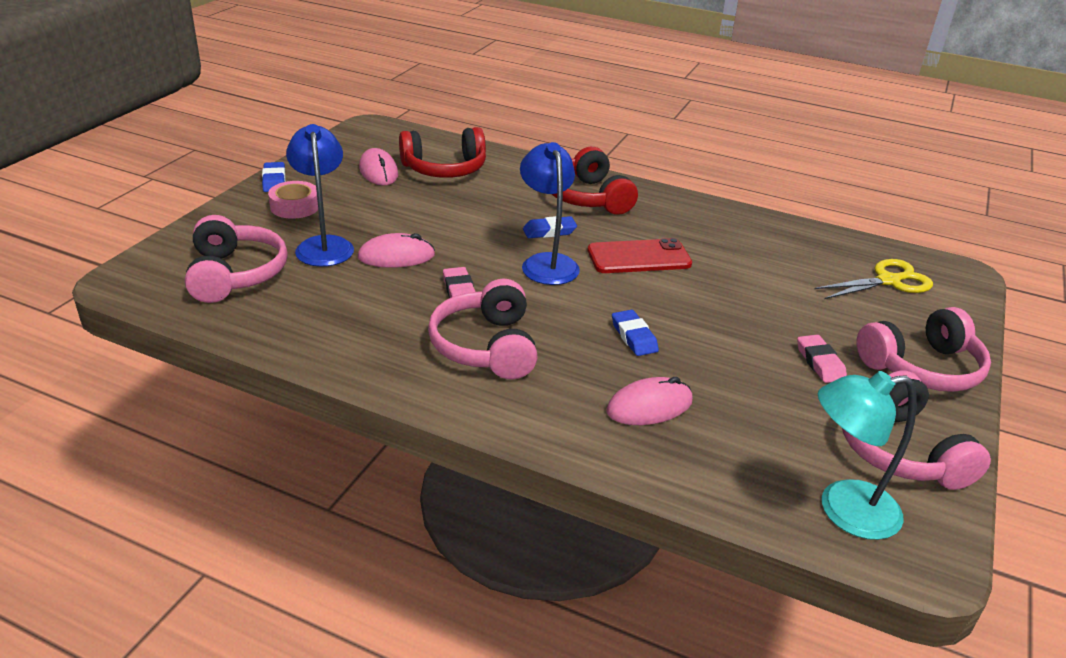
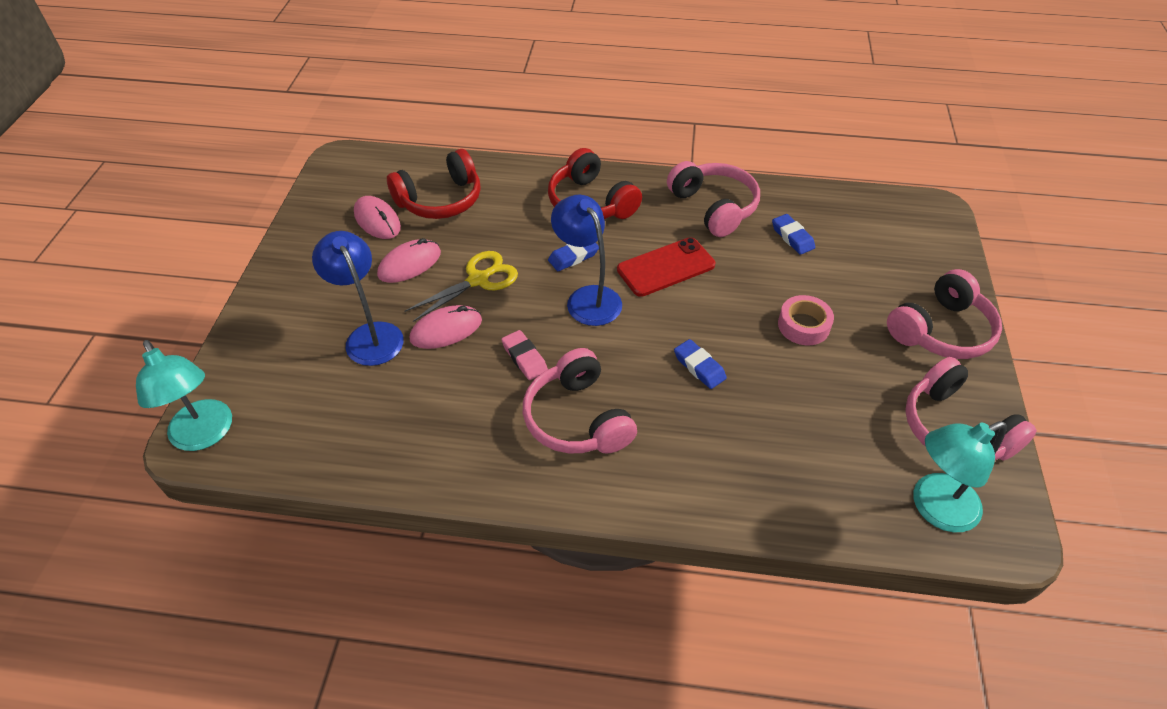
camera: 15 degrees left, 15 degrees up
(136, 279) = (205, 435): none -> turquoise lamp
(235, 274) = (301, 399): pink headphones -> pink headphones (714, 207)
(274, 181) = (278, 262): blue eraser -> blue eraser (792, 237)
(295, 206) = (316, 291): pink tape -> pink tape (803, 325)
(649, 406) = (743, 444): pink mouse -> pink mouse (409, 264)
(820, 363) = (861, 350): pink eraser -> none
(888, 281) = (882, 236): yellow scissors -> yellow scissors (478, 280)

